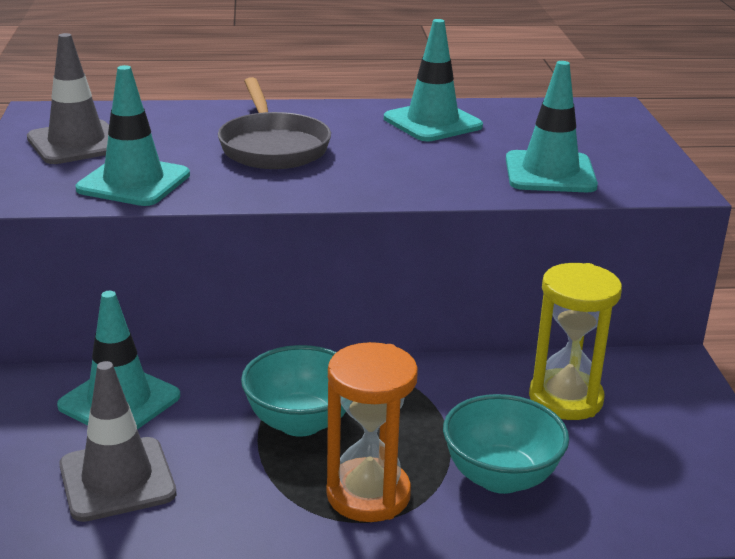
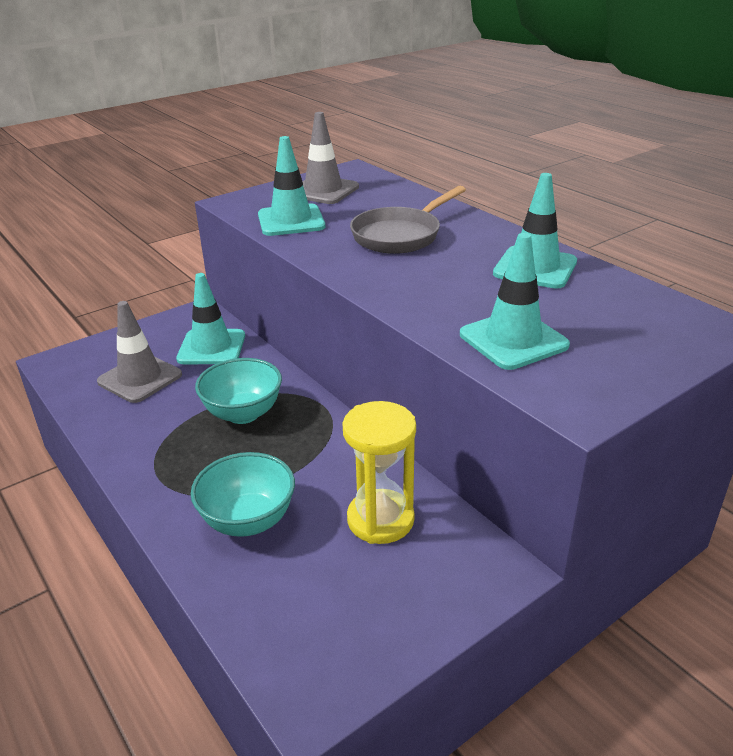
camera: 60 degrees right, 5 degrees up
(368, 494) = (186, 469): orange hourglass -> none

